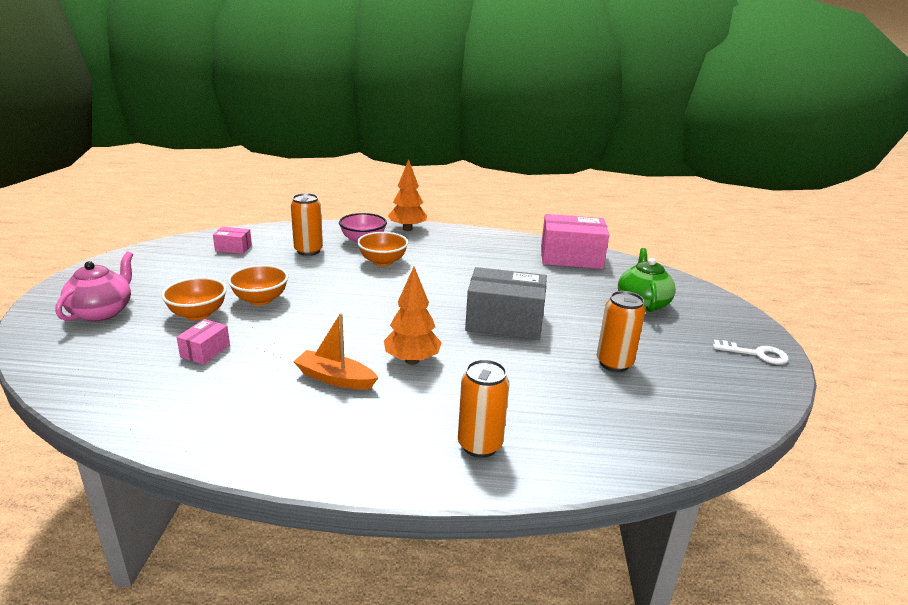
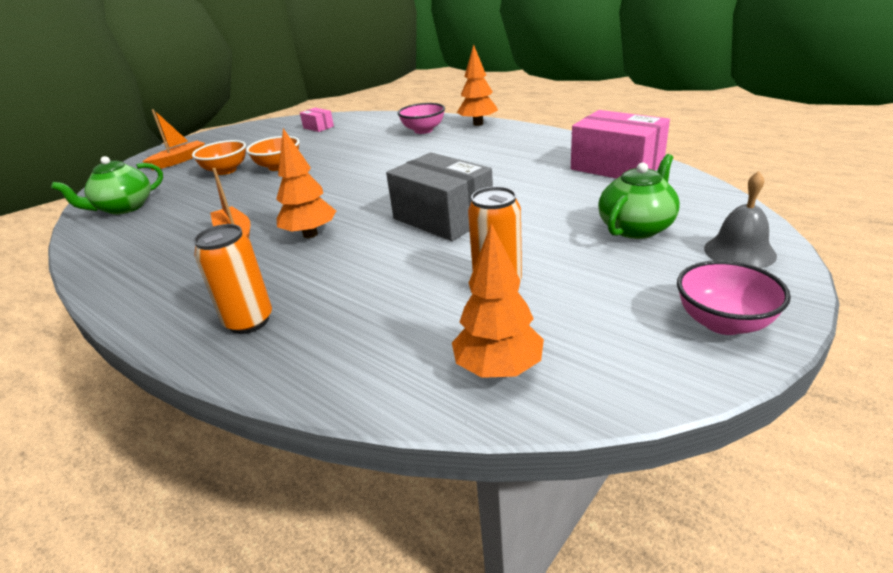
camera: 40 degrees right, 5 degrees up
(102, 312) = (179, 161): pink teapot -> orange boat
(130, 381) = (124, 208): none -> green teapot
(205, 351) = (191, 197): pink box -> none
(308, 251) = (368, 134): orange can -> none
(382, 262) = (413, 149): orange bowl -> none
(690, 418) = (498, 369): none -> orange tree
(713, 308) = (739, 251): none -> grey bell
(756, 354) = (723, 322): white key -> pink bowl

